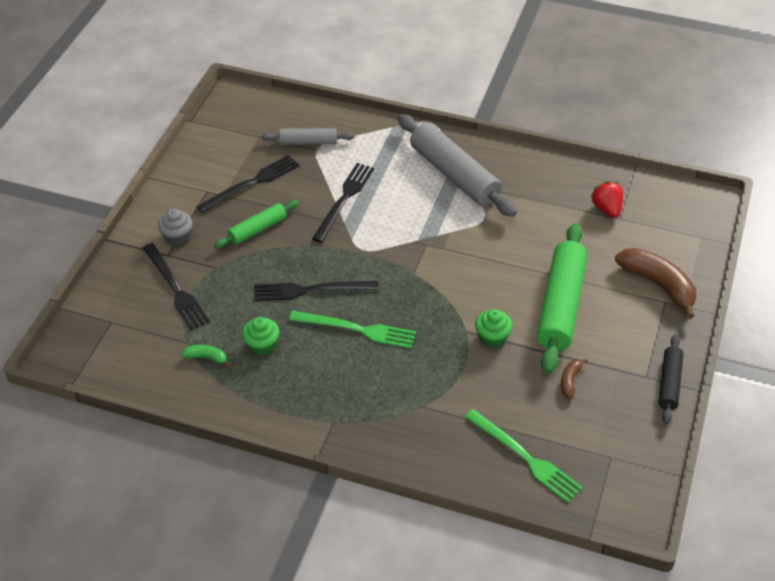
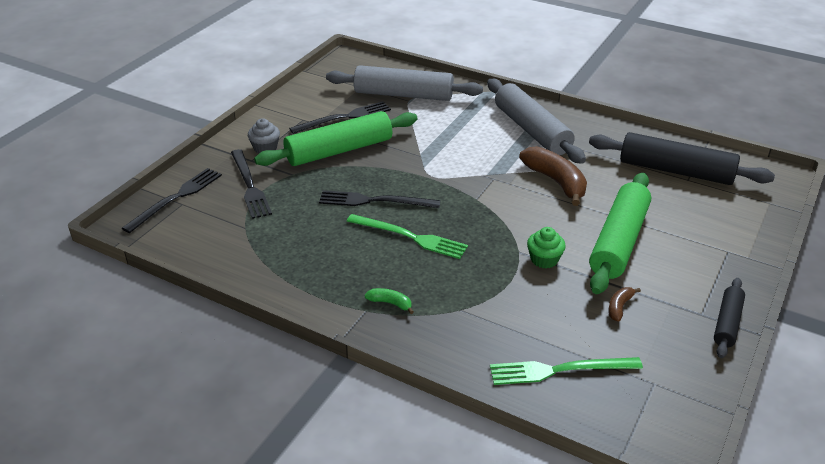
camera: 10 degrees right, 10 degrees down
(206, 358) = (259, 242): green banana -> green banana (390, 303)
(257, 229) = (339, 151): green rolling pin -> green rolling pin, size x1.87
(262, 345) = (315, 238): green cupcake -> none
(308, 142) = (403, 95): grey rolling pin -> grey rolling pin, size x1.87
(344, 199) = (424, 138): black fork -> black fork (176, 198)
(525, 457) = (559, 370): green fork -> green fork turned 120 degrees clockwise
(606, 209) = (676, 171): red strawberry -> black rolling pin
(658, 285) = (722, 237): brown banana -> brown banana (556, 182)

